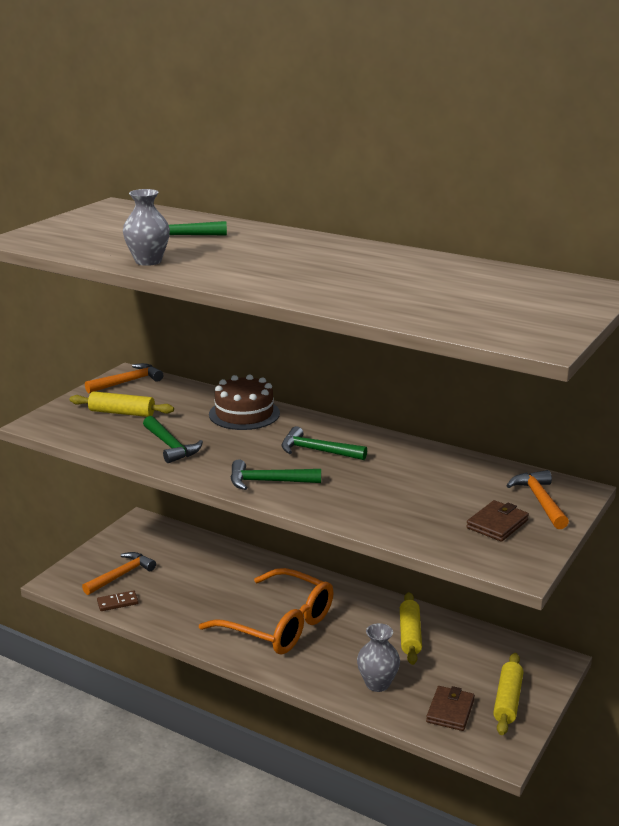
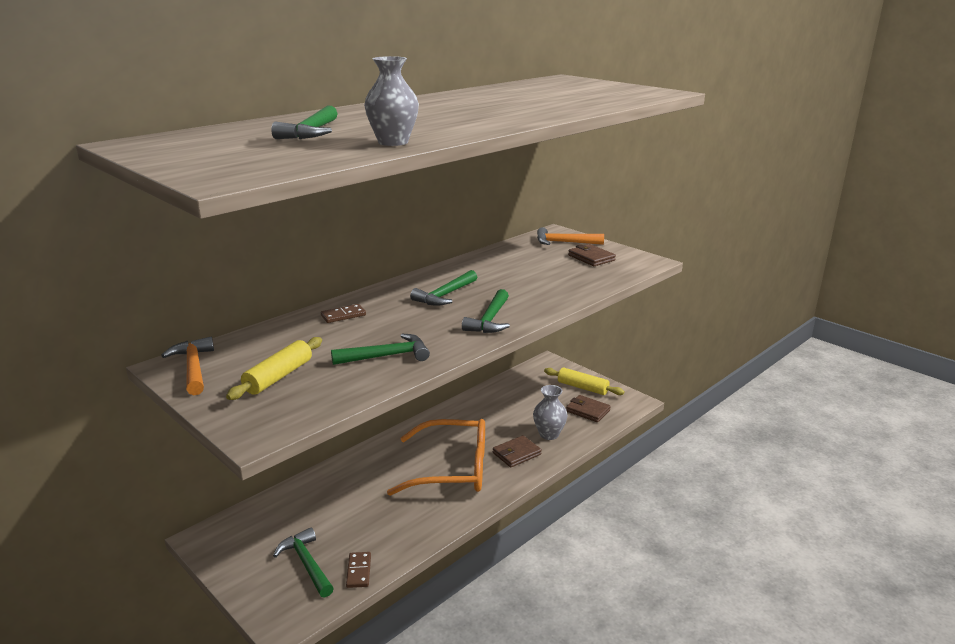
camera: 75 degrees left, 0 degrees up
(121, 575) = (306, 564): orange hammer -> green hammer
(244, 414) = (343, 315): brown cake -> brown domino
(279, 625) = (452, 469): orange glasses -> orange glasses turned 45 degrees clockwise
(326, 664) = (516, 454): none -> brown wallet
(410, 635) = (495, 409): yellow rolling pin -> none

